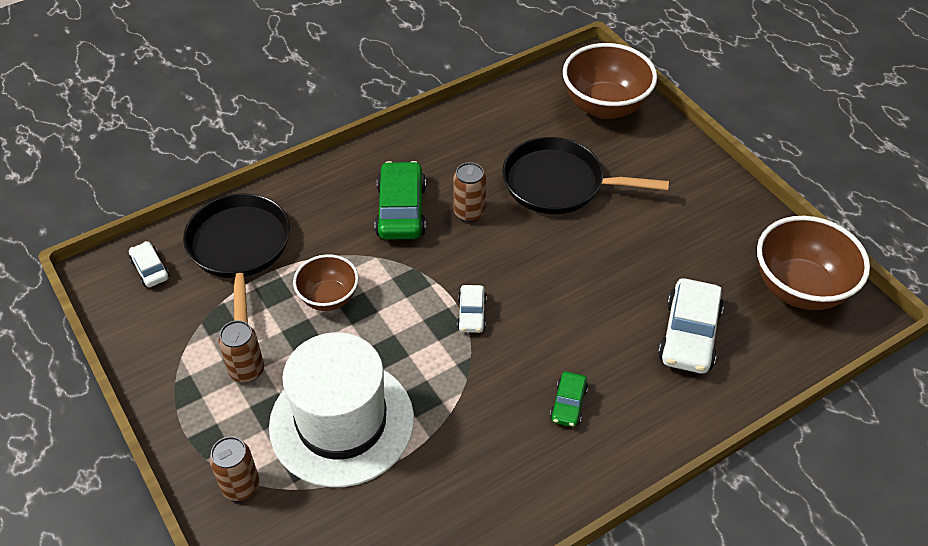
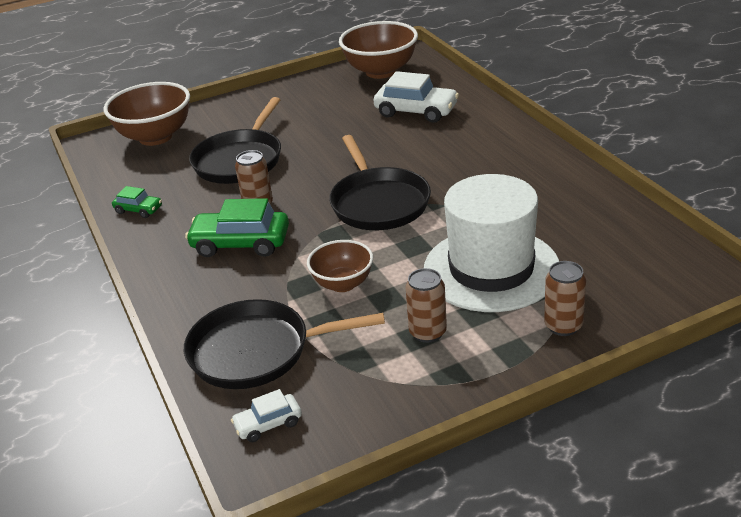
camera: 80 degrees left, 15 degrees down
(471, 314) = (379, 203): white car -> black pan
(568, 404) = (476, 160): green car -> green car (139, 210)

